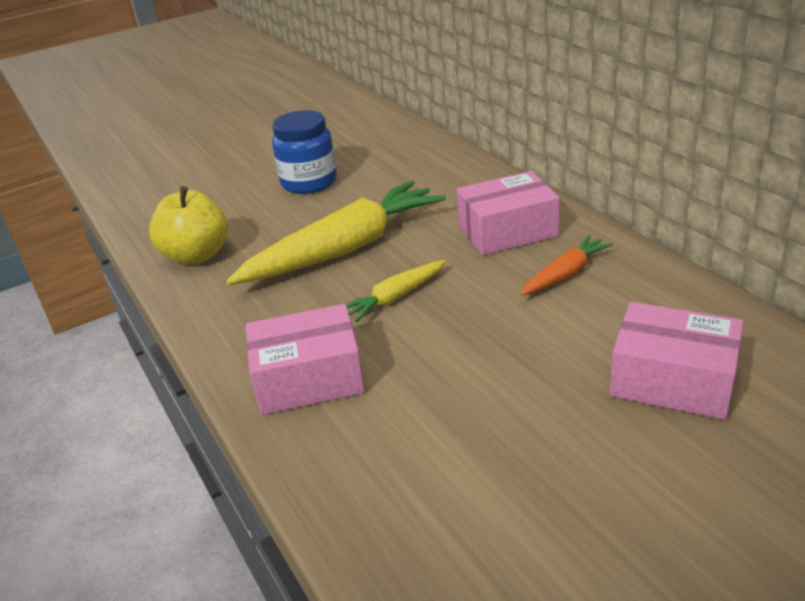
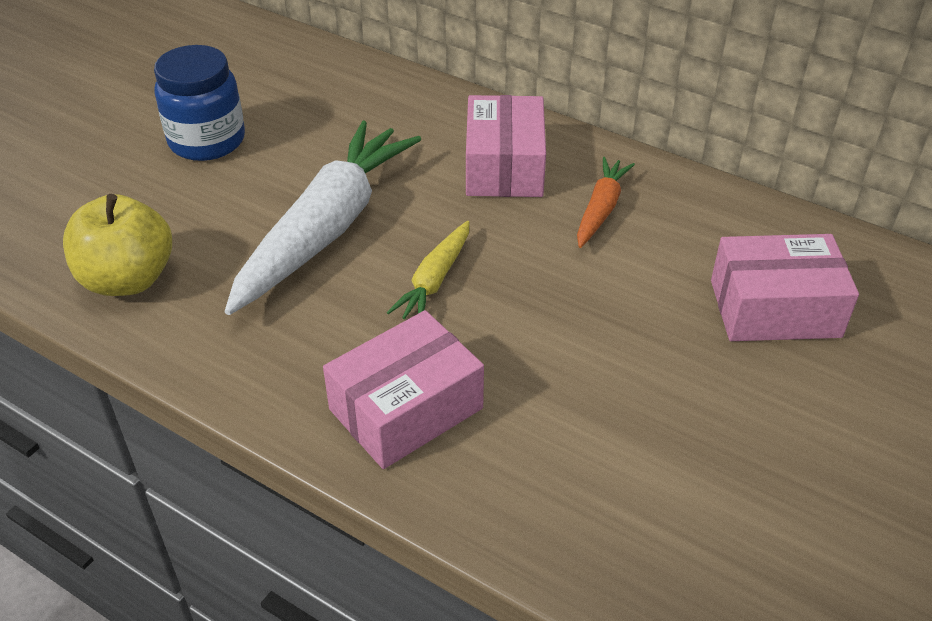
camera: 30 degrees left, 10 degrees up
(345, 249) = (326, 228): yellow carrot -> white carrot
(507, 231) = (504, 166): pink box -> pink box turned 45 degrees counterclockwise

